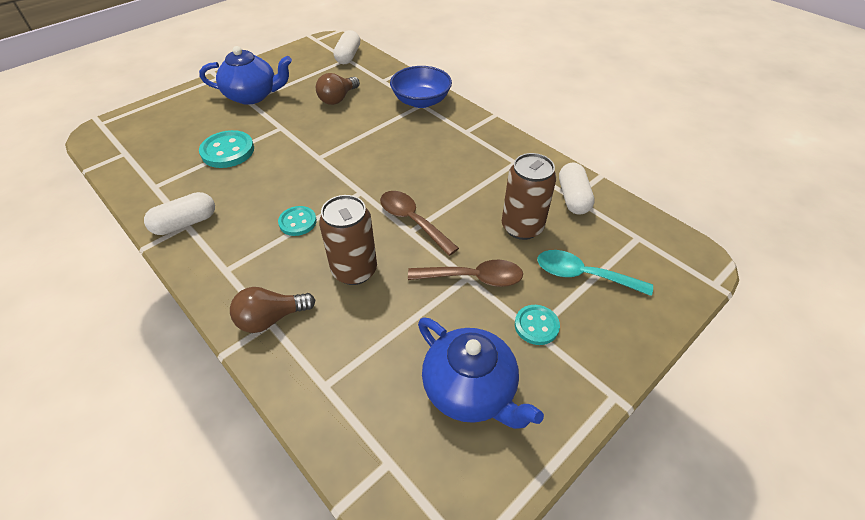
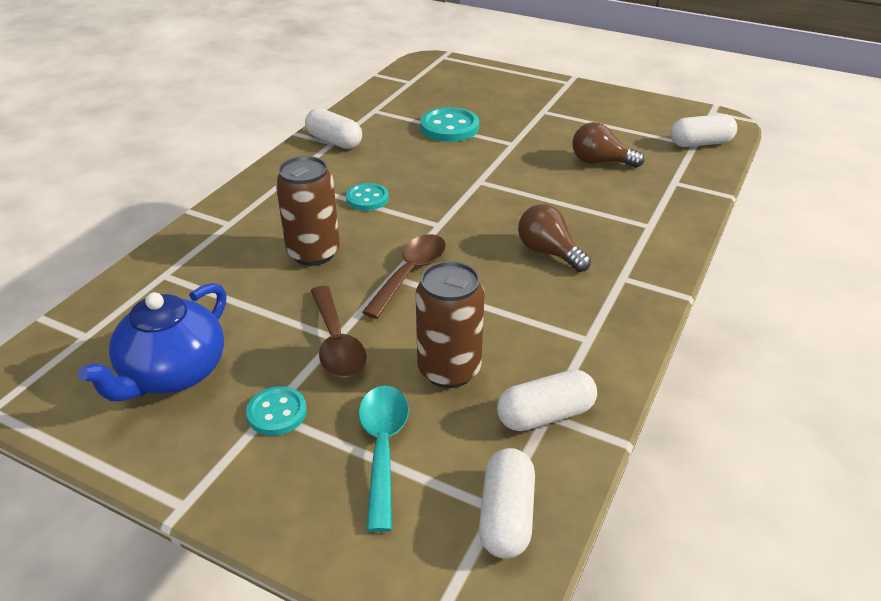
camera: 70 degrees right, 10 degrees down
(253, 96) = (554, 110): blue teapot -> none
(271, 318) = (234, 222): brown light bulb -> brown light bulb (548, 252)
(421, 101) = (657, 223): blue bowl -> none
(644, 235) = (506, 516): none -> white capsule

